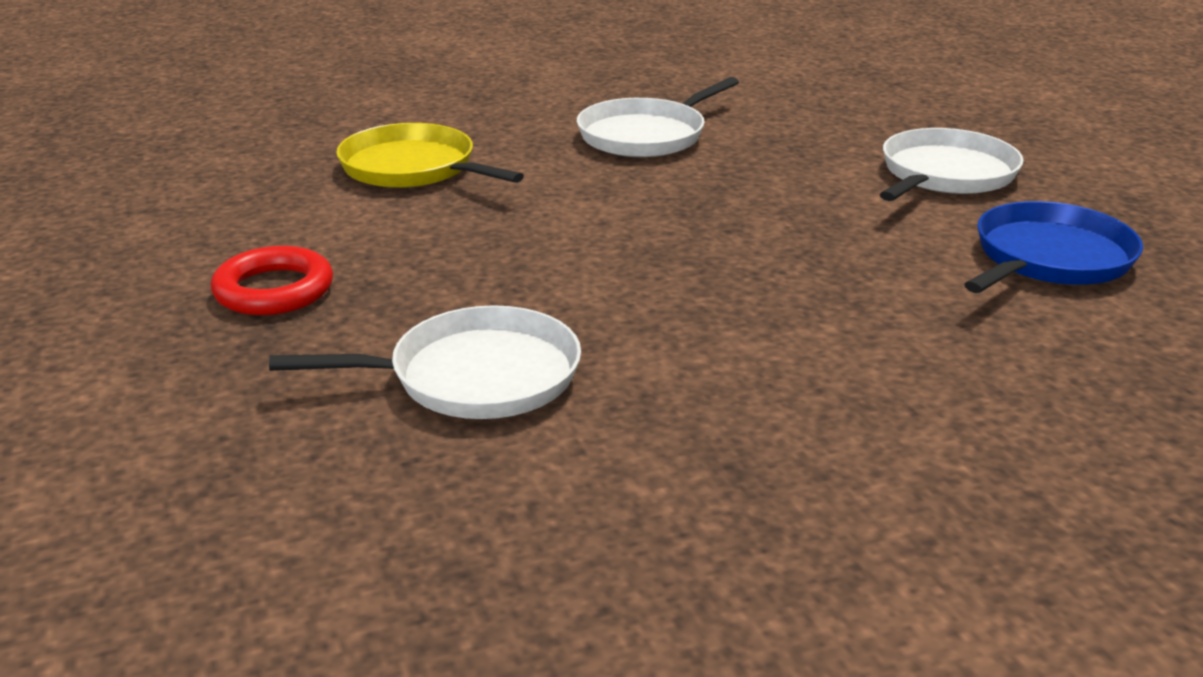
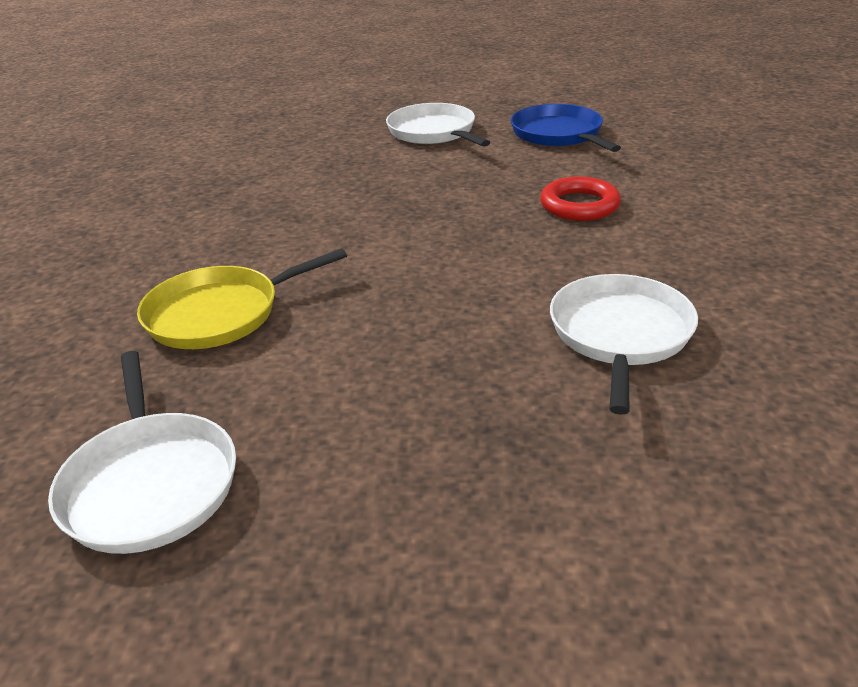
camera: 65 degrees left, 5 degrees up
(274, 290) = (418, 420): red ring -> red ring (579, 205)
(646, 135) = (270, 204): white pan -> white pan (150, 483)

